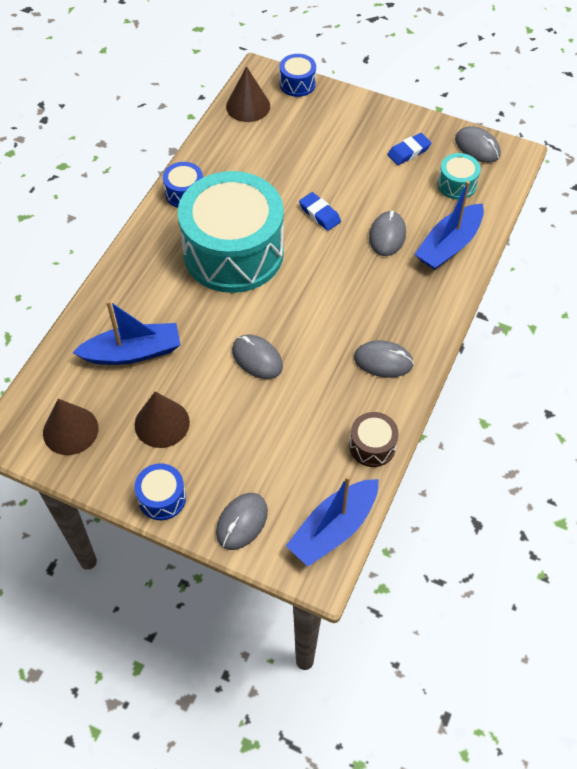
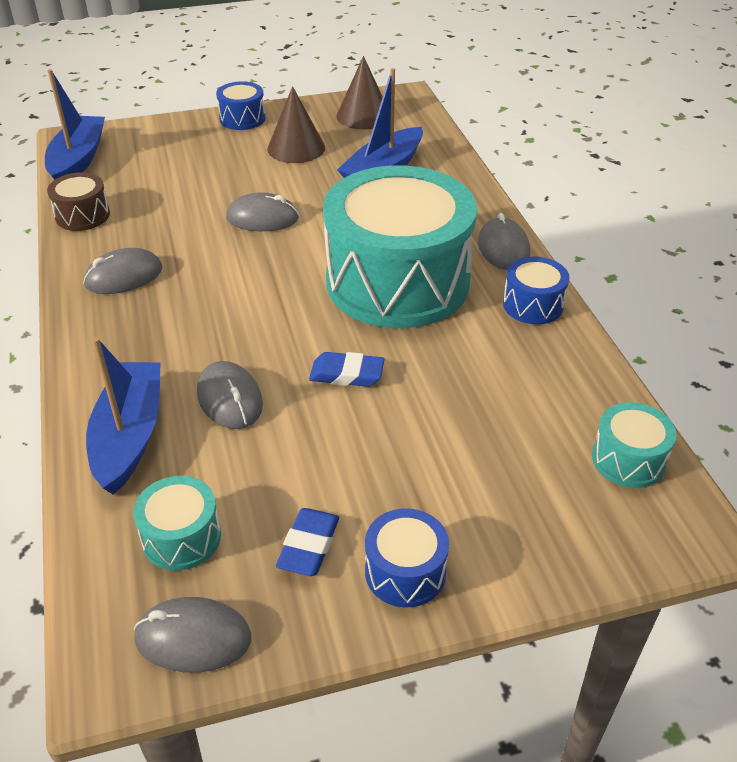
camera: 140 degrees right, 15 degrees down
(241, 522) = (162, 133): grey mouse -> grey mouse (503, 248)
(248, 106) = (628, 459): brown cone -> turquoise drum
(297, 84) = (617, 551): blue drum -> blue drum (405, 572)

